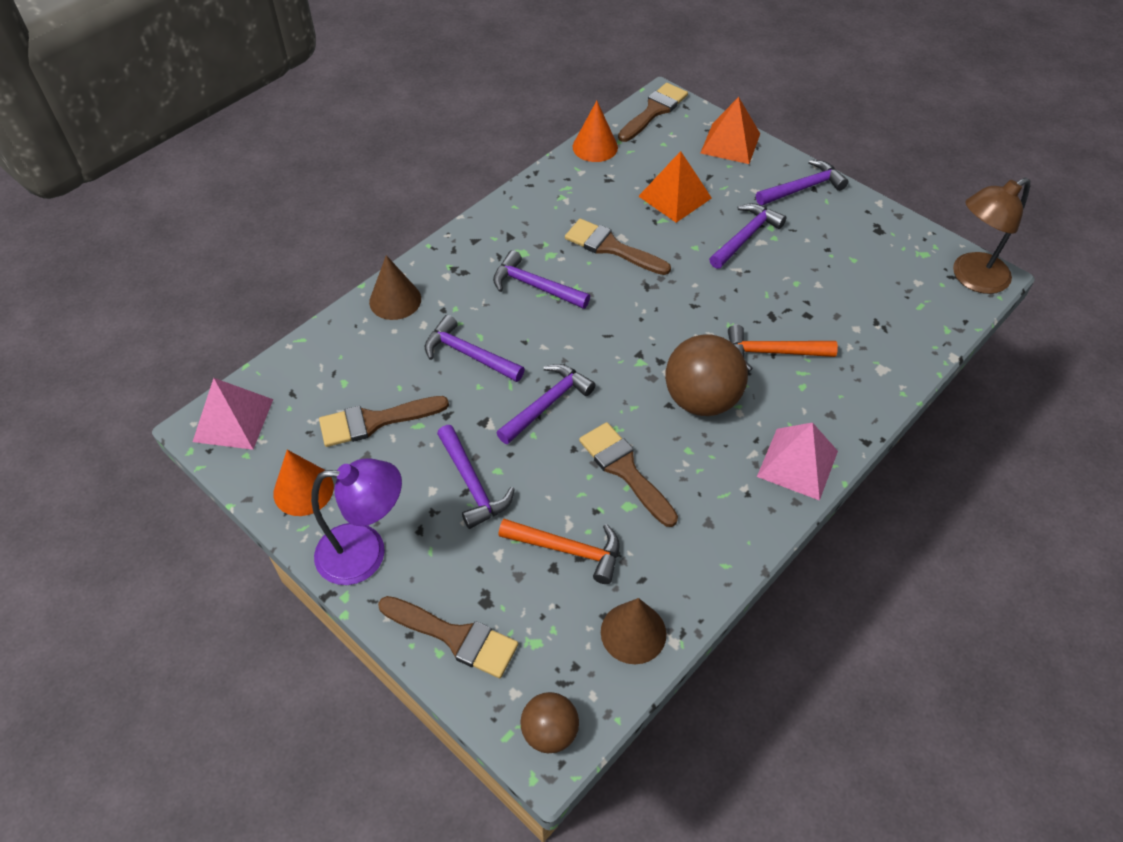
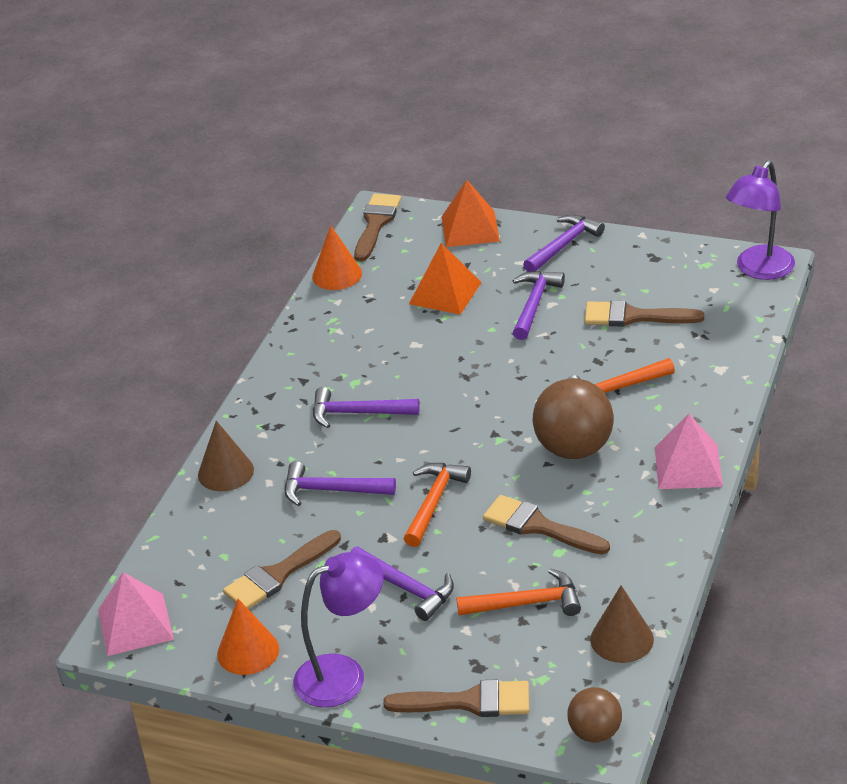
camera: 20 degrees left, 15 degrees down
(547, 403) = (434, 502): purple hammer -> orange hammer
(611, 247) = (411, 356): brown brush -> brown brush (634, 316)
(971, 278) = (759, 270): brown lamp -> purple lamp

